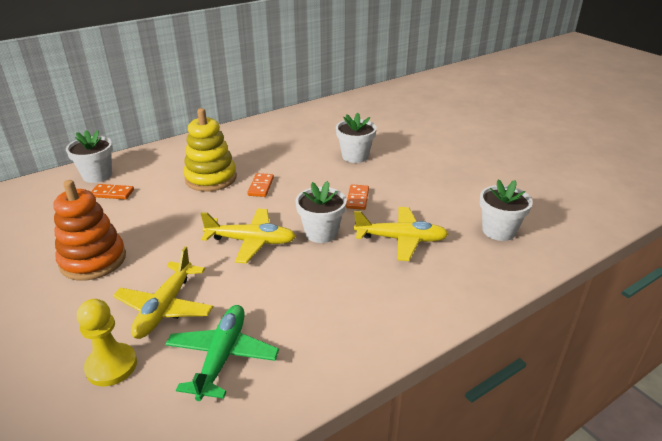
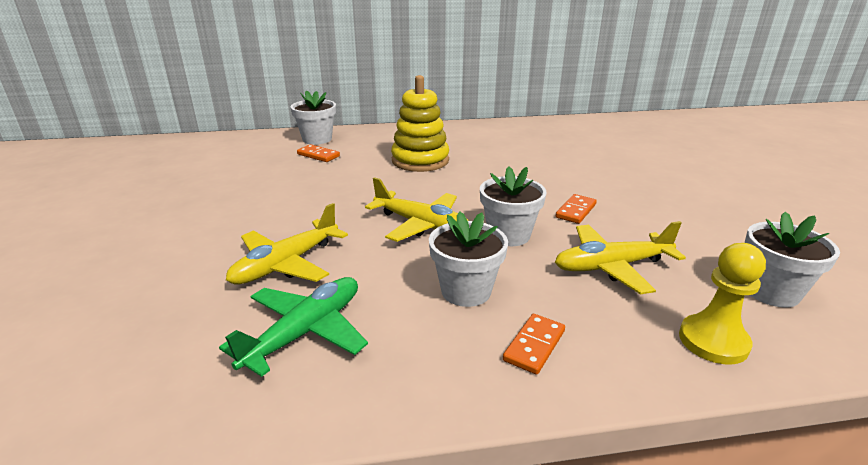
camera: 25 degrees right, 5 degrees down
(93, 260) = (256, 204): orange stacking toy -> none
(111, 366) = (191, 304): yellow pawn -> yellow pawn (713, 341)
(261, 186) = (467, 177): orange domino -> orange domino (534, 345)
(355, 156) = (597, 170): white flower pot -> white flower pot (466, 291)
(401, 239) = (611, 266): yellow plane -> yellow plane turned 135 degrees clockwise

